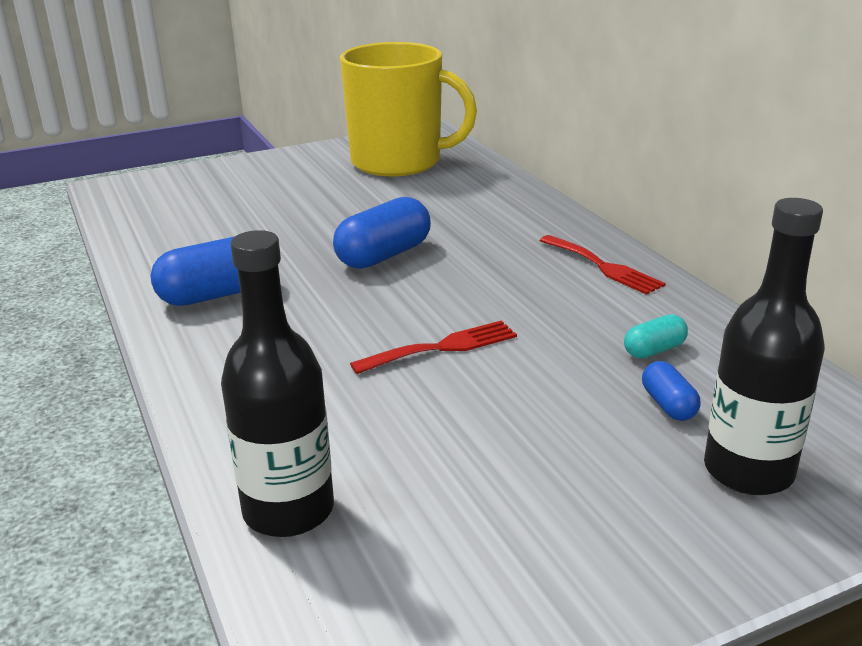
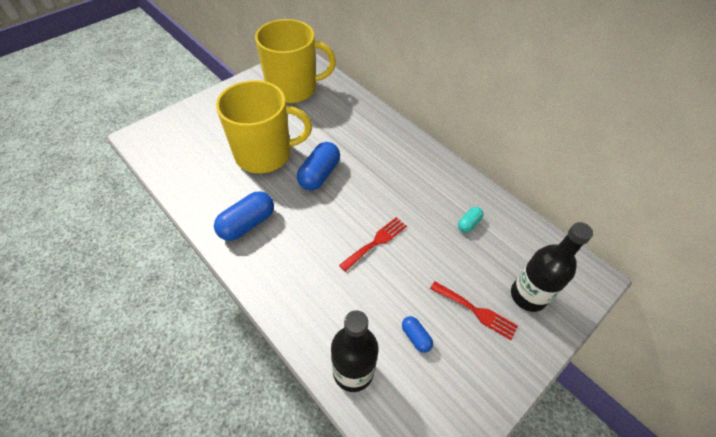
camera: 20 degrees left, 25 degrees up
(302, 224) = (264, 154): none -> yellow mug
(603, 267) = (427, 164): red fork -> red fork (476, 311)
(668, 405) = (486, 260): blue capsule -> blue capsule (416, 337)

